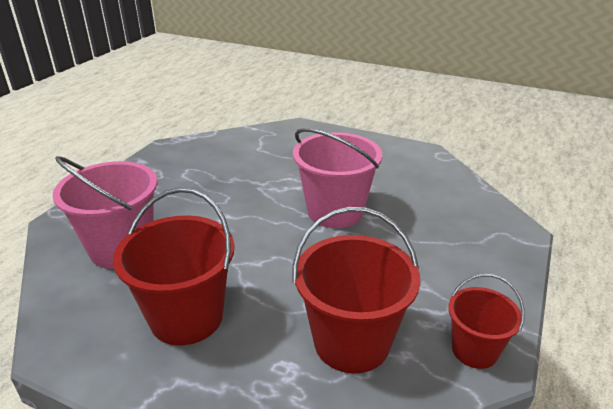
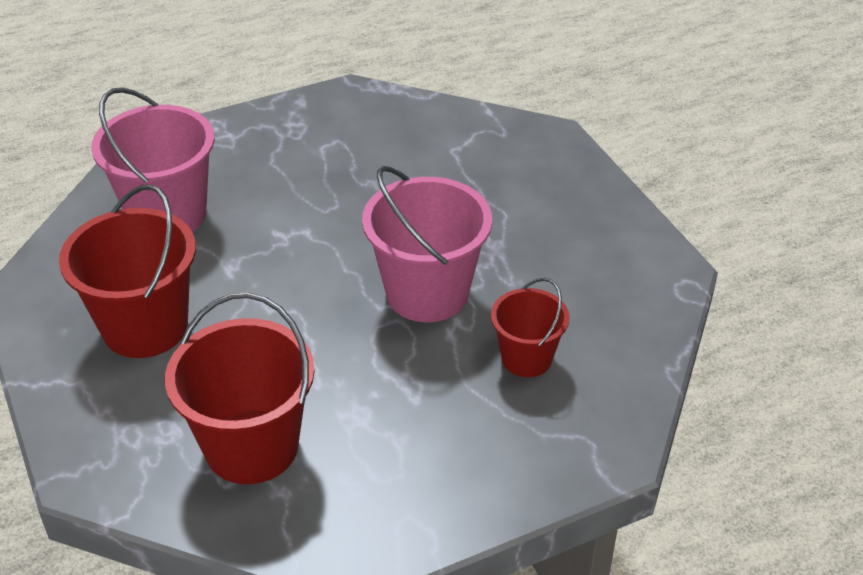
camera: 40 degrees right, 10 degrees up
(474, 350) = (351, 534): red bucket -> red bucket (526, 358)

